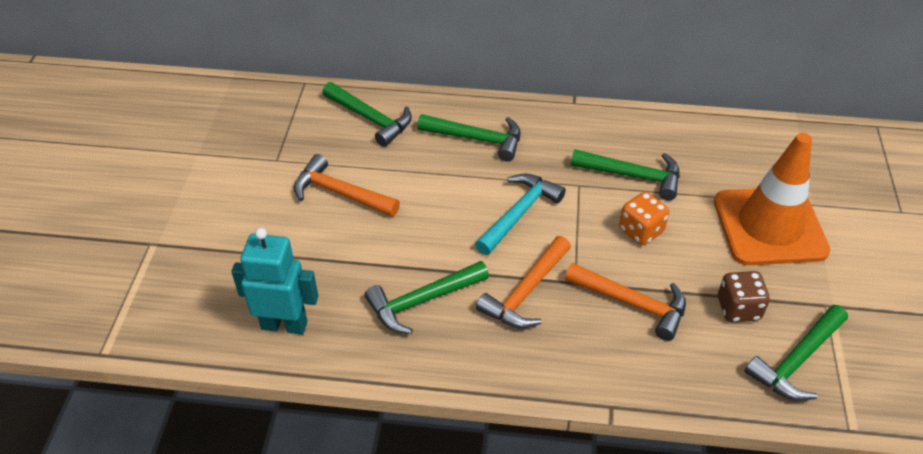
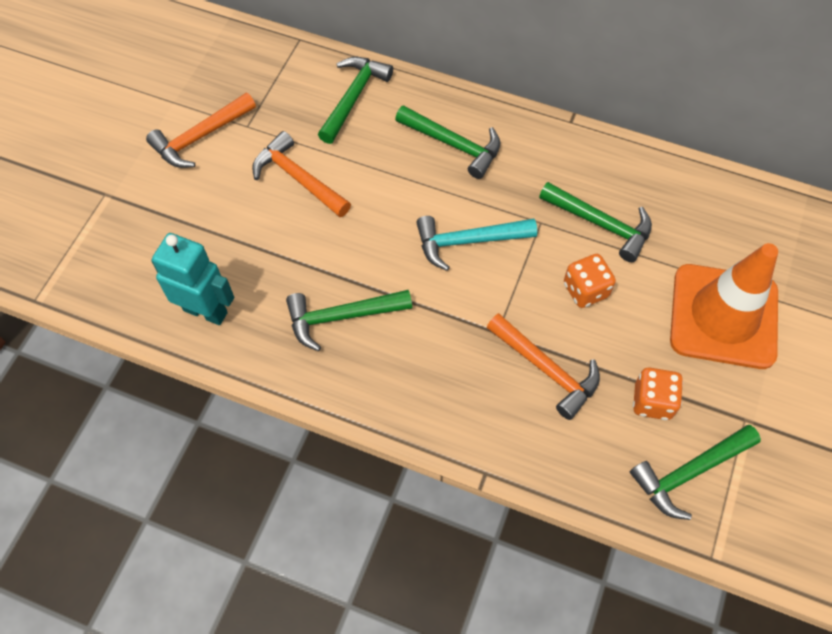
camera: 15 degrees right, 15 degrees up
(371, 119) = (353, 97): green hammer -> green hammer turned 120 degrees counterclockwise
(519, 213) = (468, 241): turquoise hammer -> turquoise hammer turned 150 degrees counterclockwise
(526, 292) = (445, 332): orange hammer -> orange hammer (200, 137)
(738, 308) = (652, 401): brown dice -> orange dice

